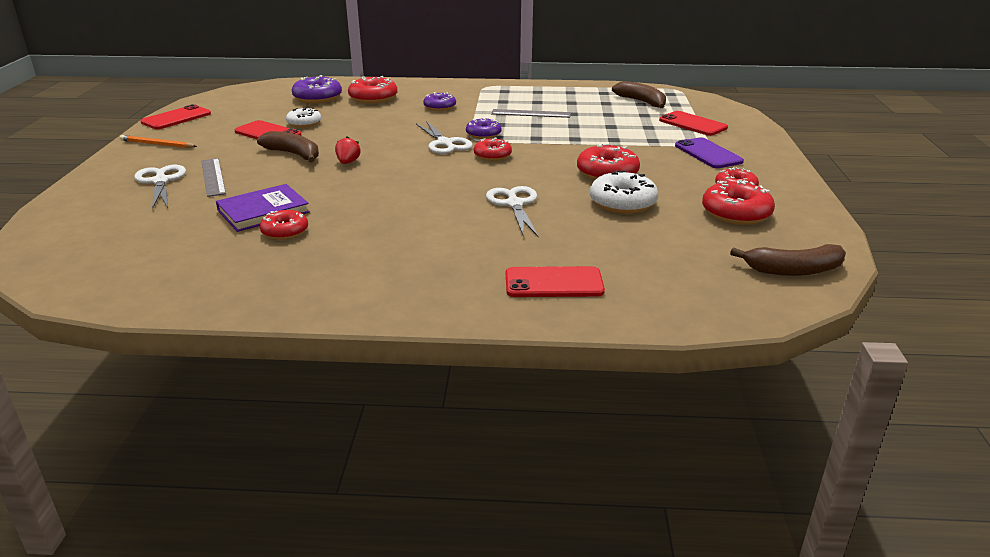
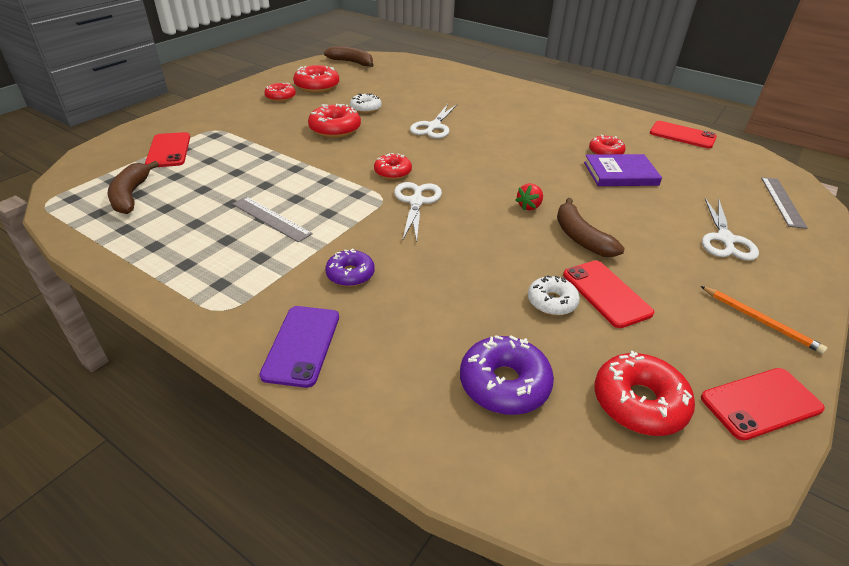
camera: 150 degrees left, 10 degrees up
(213, 177) = (670, 229): grey ruler -> grey ruler (782, 201)
(373, 98) = (416, 342): red donut -> red donut (639, 402)
(483, 134) = (365, 202): purple donut -> none
(554, 283) = (468, 86): red phone -> red phone (682, 135)
(622, 203) = (366, 108): white donut -> white donut, size x0.65
(708, 154) = (234, 121): purple phone -> purple phone (302, 345)

